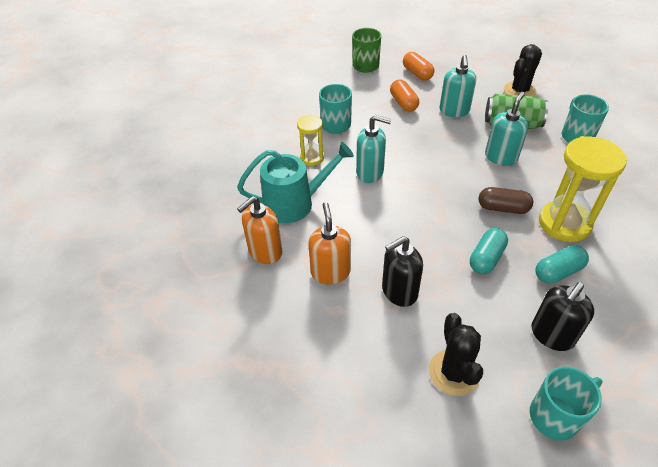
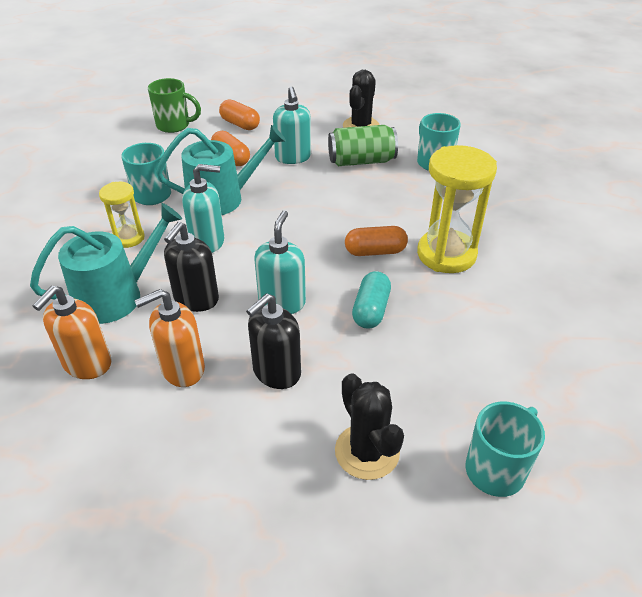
camera: 20 degrees left, 5 degrees down
(330, 272) = (182, 369): orange soap dispenser -> orange soap dispenser turned 90 degrees counterclockwise
(365, 67) = (174, 125): green mug -> green mug turned 90 degrees counterclockwise
(389, 138) = (222, 198): none -> turquoise watering can
(501, 157) = (358, 197): turquoise soap dispenser -> turquoise soap dispenser (282, 302)
(503, 208) = (375, 251): brown capsule -> orange capsule
(552, 335) = (467, 378): black soap dispenser -> black soap dispenser (196, 299)
(558, 272) = (454, 307): turquoise capsule -> none

